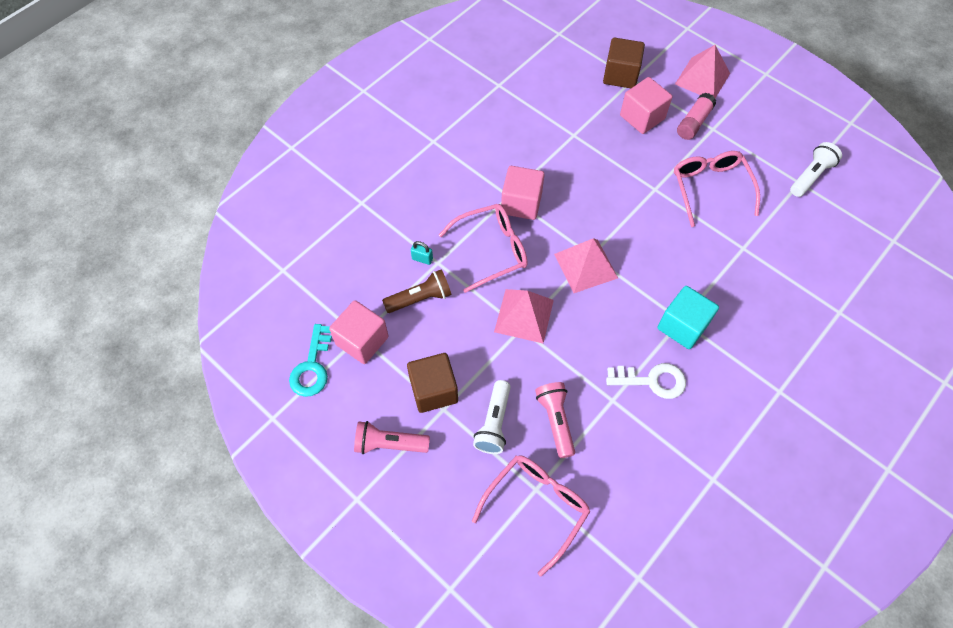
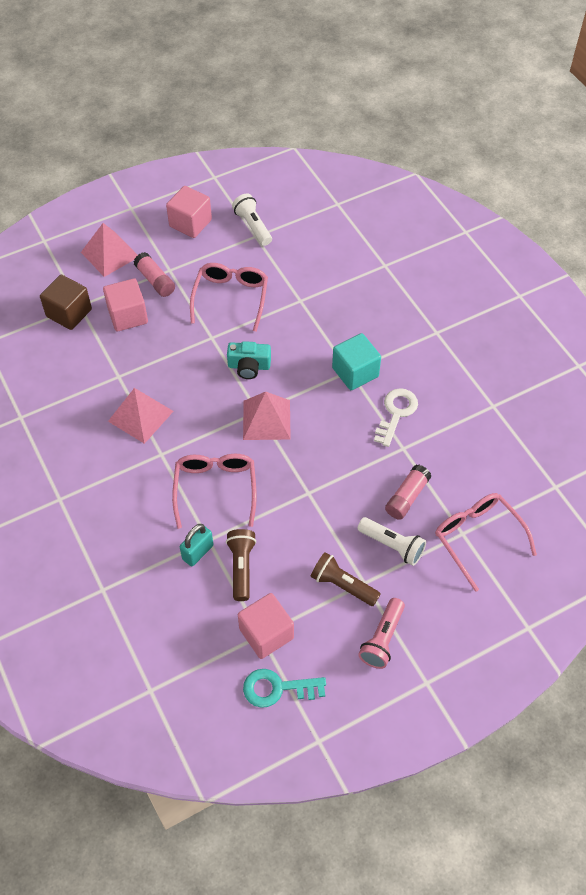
camera: 70 degrees left, 5 degrees down
(312, 367) = (277, 688): turquoise key -> turquoise key turned 150 degrees clockwise
(422, 259) = (198, 552): turquoise padlock -> turquoise padlock, size x1.56
(434, 390) = (343, 585): brown cube -> brown flashlight
(521, 203) = (175, 447): pink cube -> pink cube (190, 223)
(524, 315) = (296, 486): pink pyramid -> pink pyramid (140, 416)
(555, 421) = (407, 497): pink flashlight -> pink glue stick
(638, 231) = (249, 366): none -> turquoise camera
(710, 188) = (231, 298): pink glasses -> pink glasses turned 90 degrees clockwise

